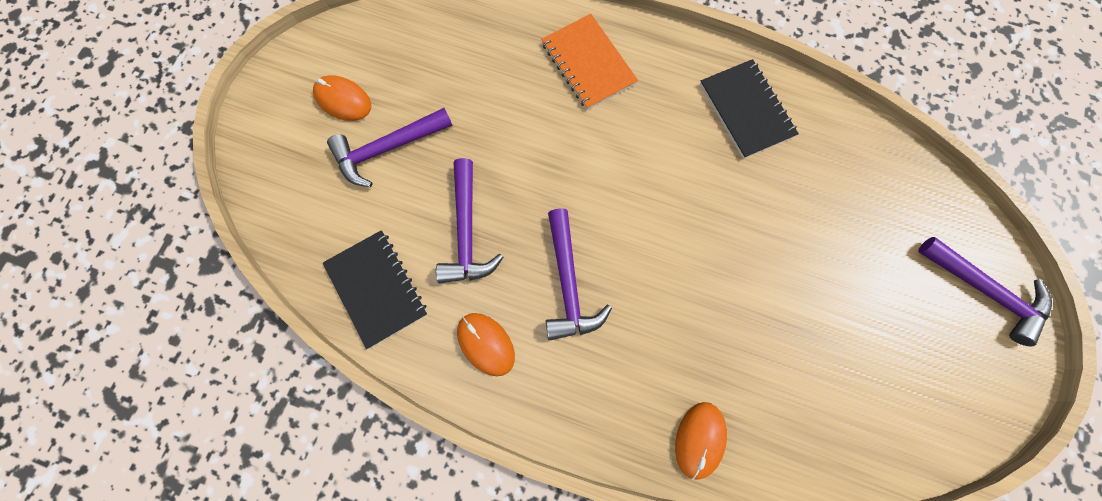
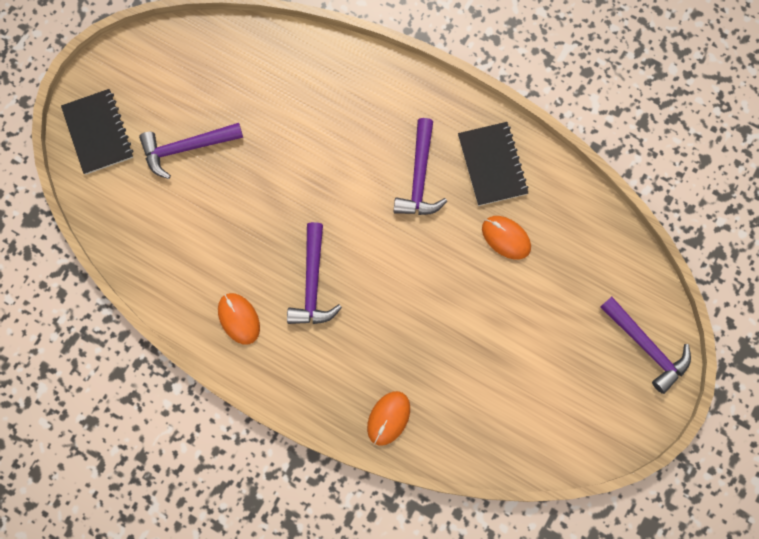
camera: 10 degrees right, 0 degrees up
(343, 100) = (156, 100): orange mouse -> orange mouse (506, 238)
(377, 289) = (161, 261): black notebook -> black notebook (98, 132)
(466, 232) = (239, 228): purple hammer -> purple hammer (419, 177)
(588, 64) = (367, 101): orange notebook -> none

